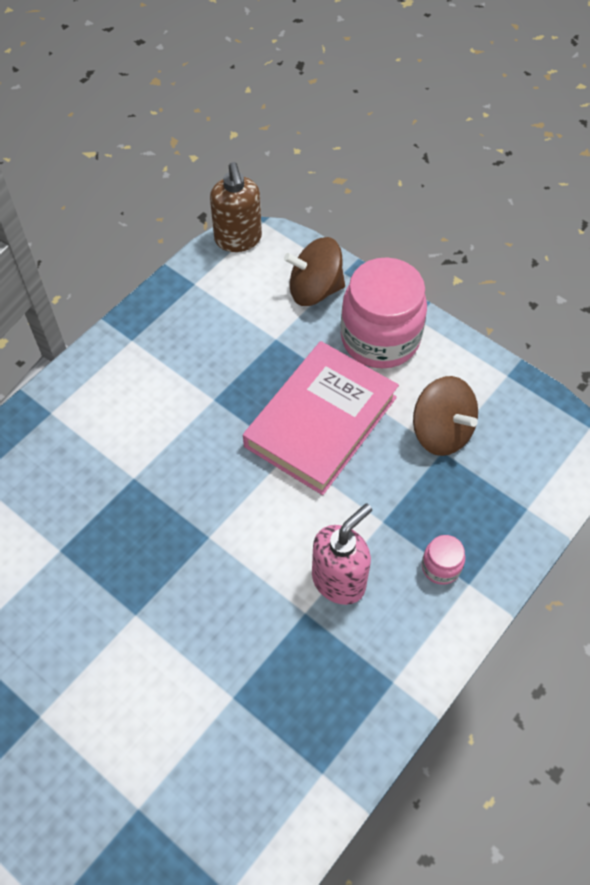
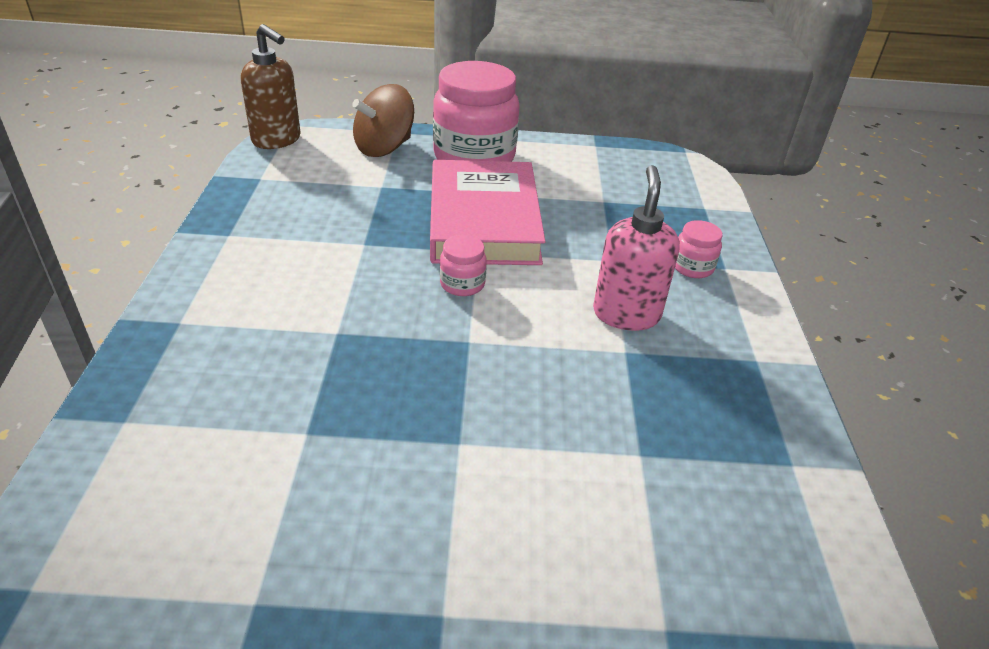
camera: 40 degrees left, 20 degrees down
(248, 481) = (462, 284): none -> pink jar
(441, 432) = (588, 190): brown spinning top -> none

